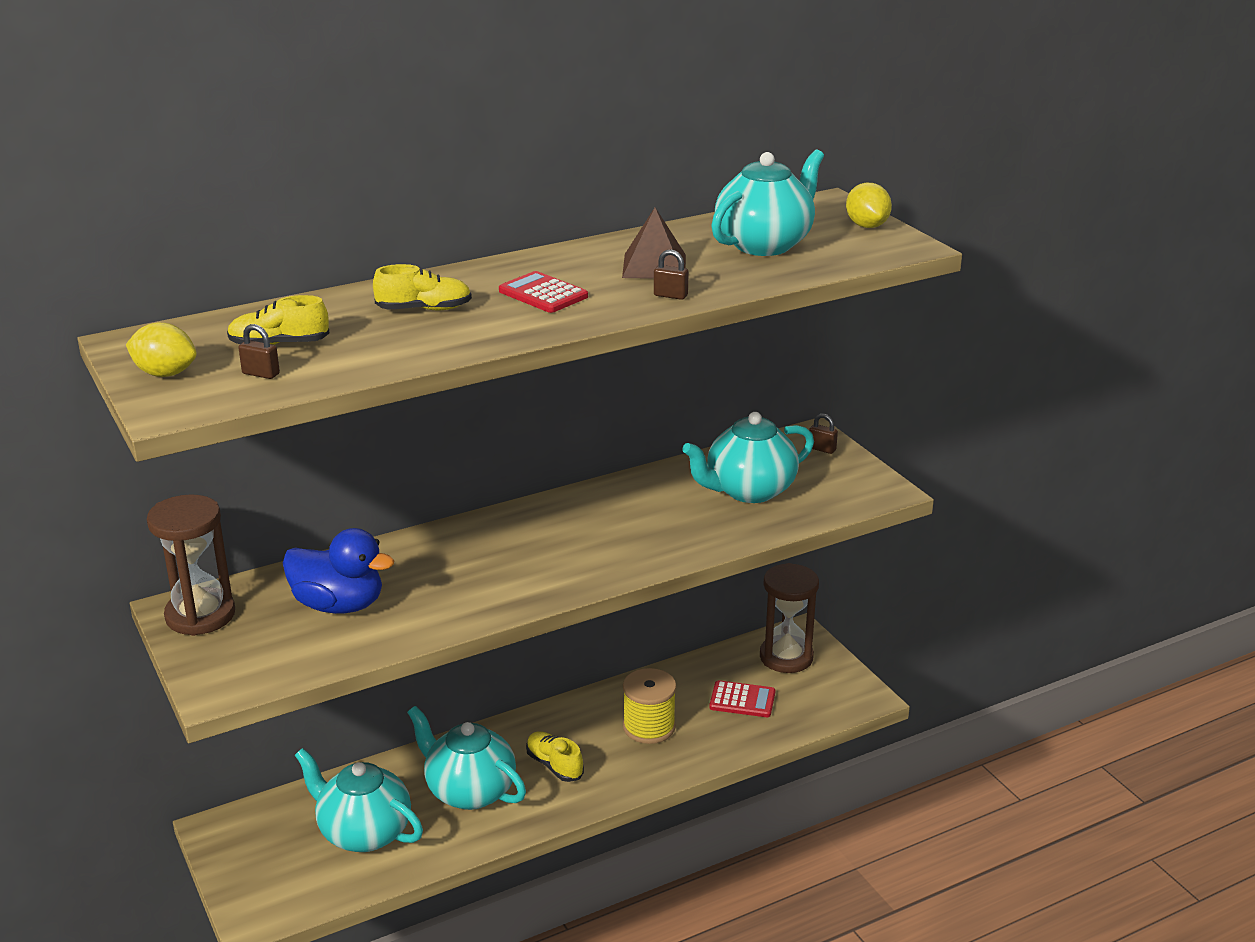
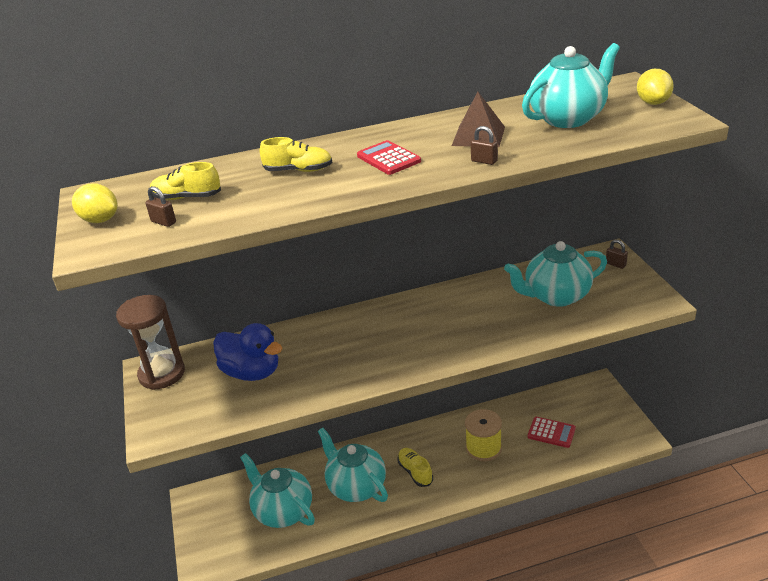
camera: 15 degrees right, 5 degrees up
(786, 657) = (587, 401): brown hourglass -> none

